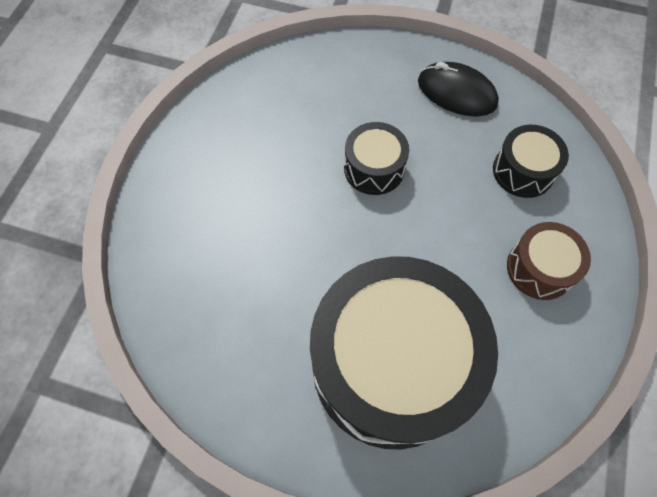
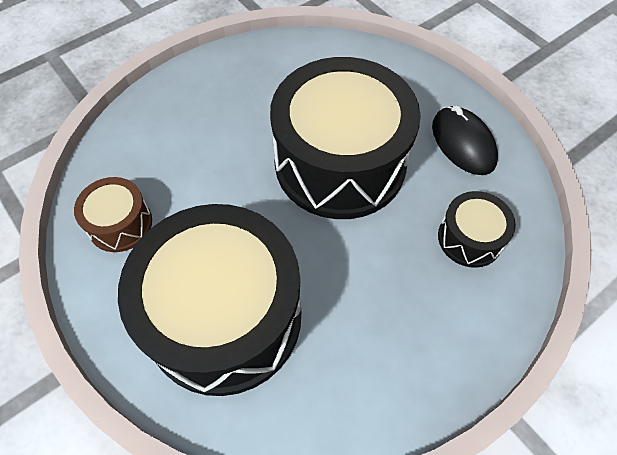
camera: 35 degrees right, 5 degrees down
(374, 168) = (340, 162): black drum -> black drum, size x2.22
(539, 268) = (415, 325): brown drum -> brown drum (120, 224)

